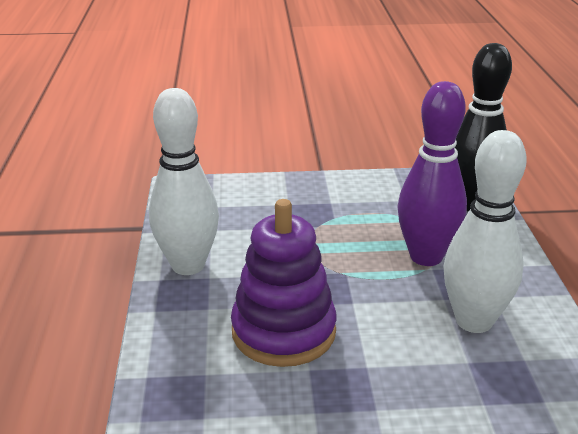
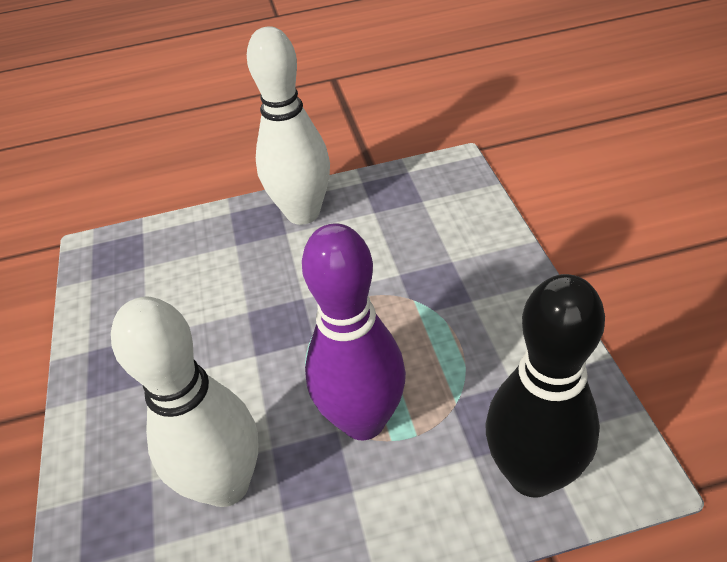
camera: 85 degrees right, 15 degrees up
(283, 332) = (201, 306): purple stacking toy -> none

